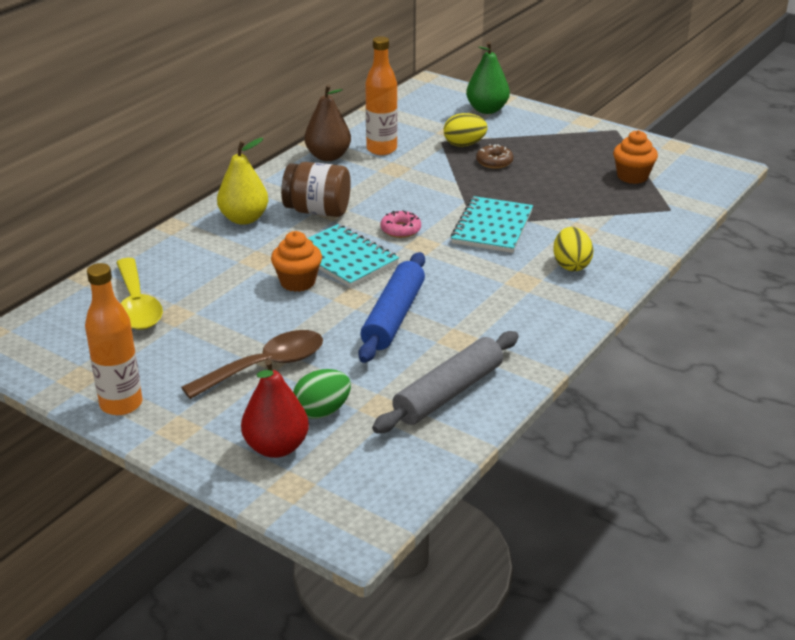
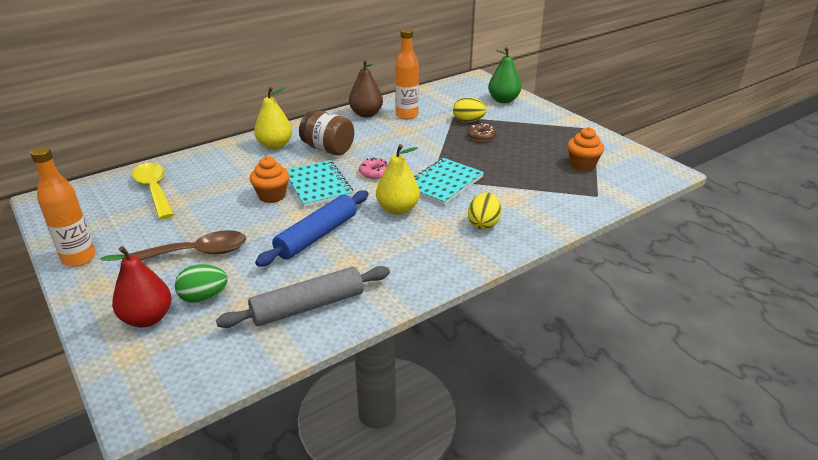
camera: 20 degrees right, 0 degrees up
(137, 305) = (154, 190): yellow spoon -> yellow spoon turned 150 degrees clockwise
(463, 268) = (398, 209): none -> yellow pear

